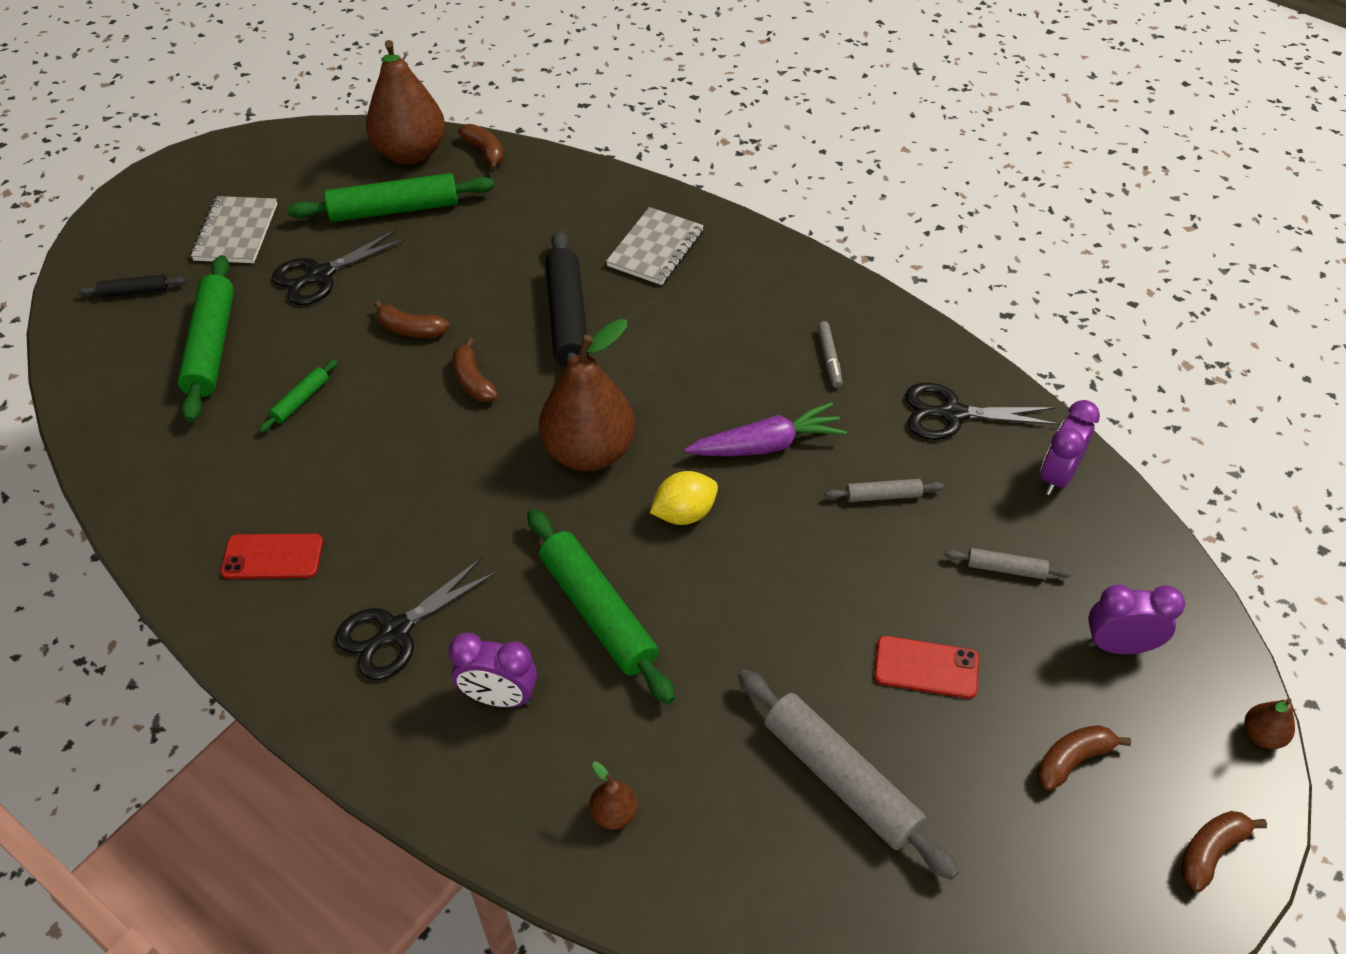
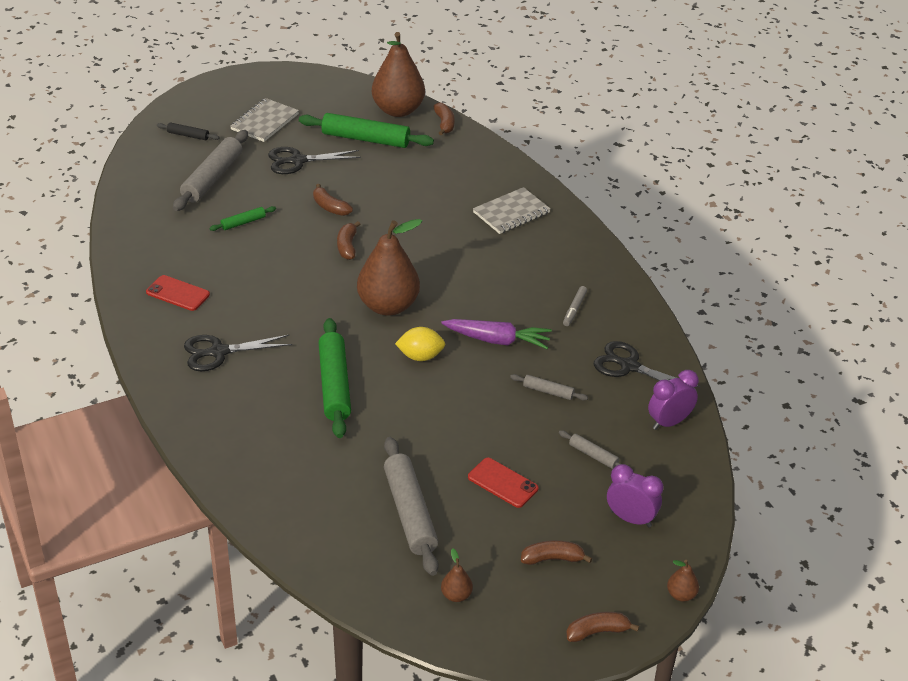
camera: 25 degrees right, 10 degrees down
(211, 346) = (212, 178): green rolling pin -> grey rolling pin
(499, 697) = (252, 403): purple clock -> none
(567, 318) = (427, 232): black rolling pin -> none
(614, 814) = (275, 478): brown pear -> brown pear (456, 595)

